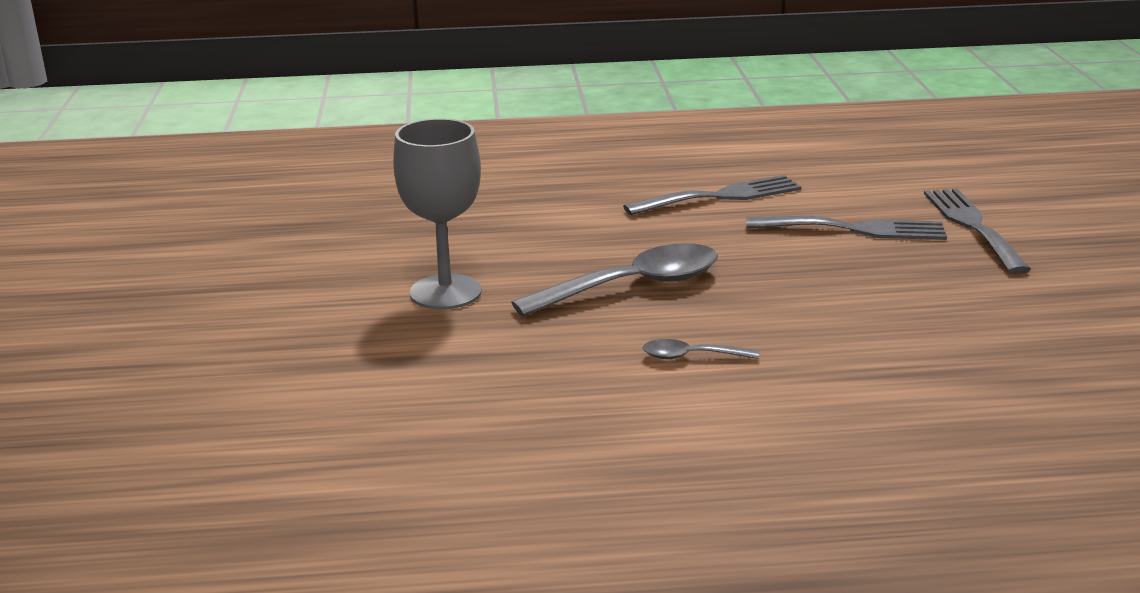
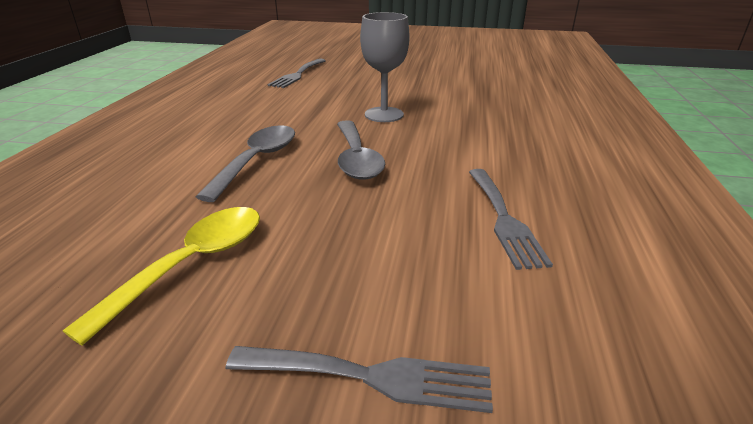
camera: 105 degrees right, 5 degrees up
(691, 356) = (257, 161): grey spoon -> grey spoon, size x2.11
(855, 229) = (402, 276): grey fork -> grey fork (297, 75)
(943, 326) = (192, 264): none -> yellow spoon

